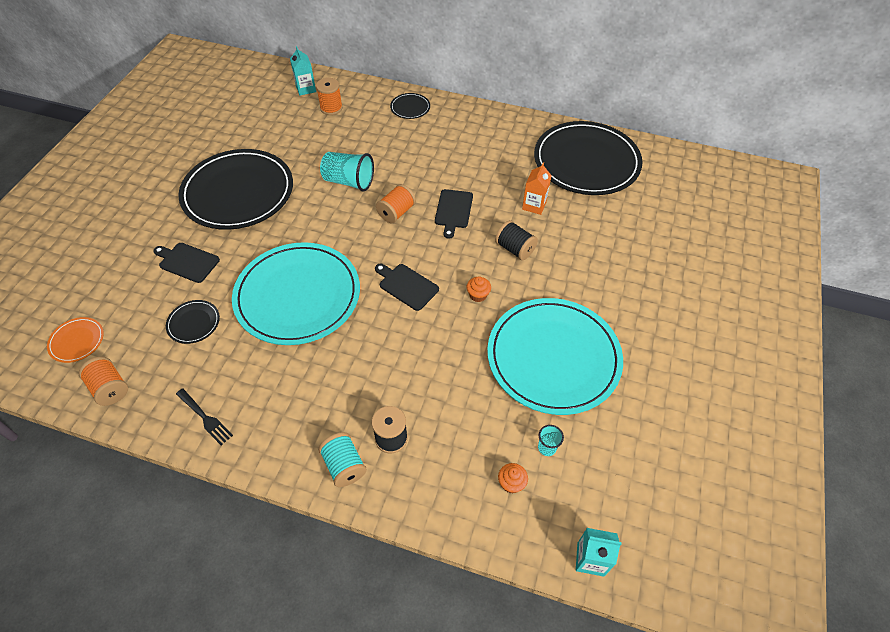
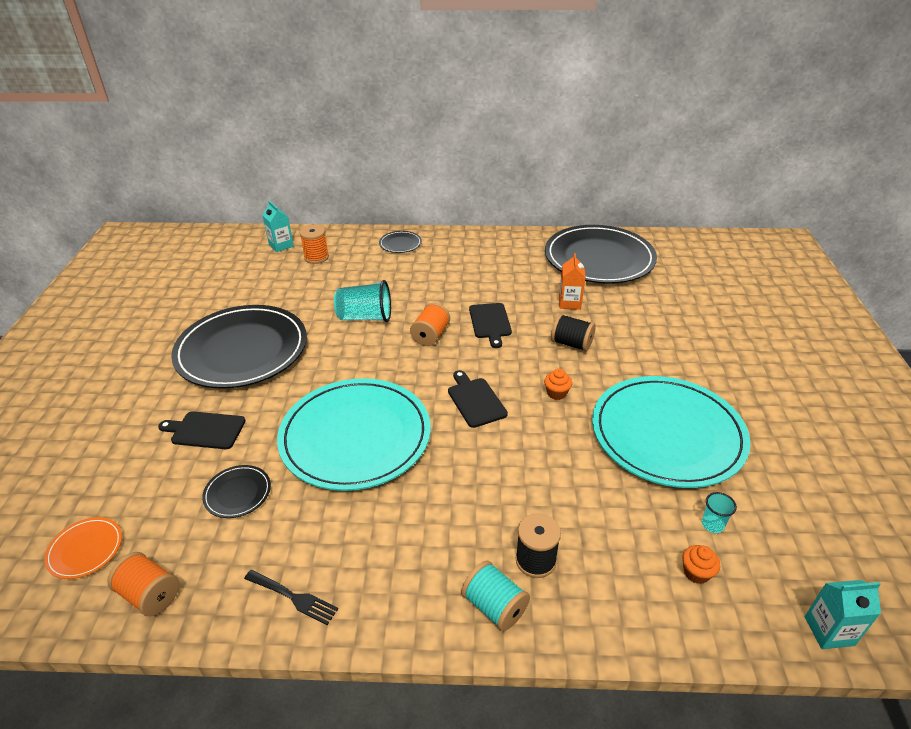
camera: 15 degrees left, 15 degrees down
(407, 286) = (475, 400): black cutting board -> black cutting board turned 45 degrees clockwise

